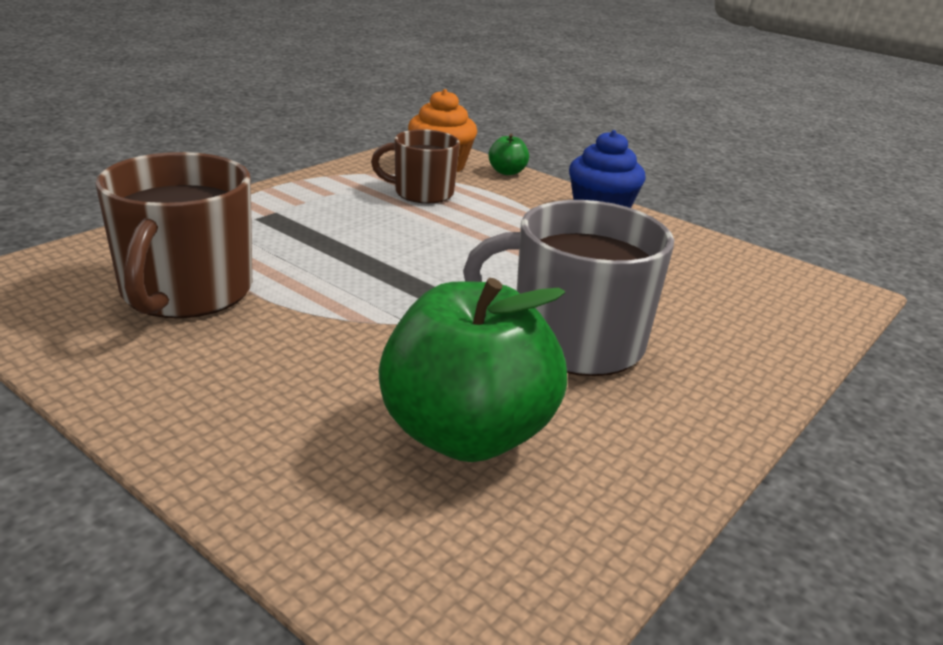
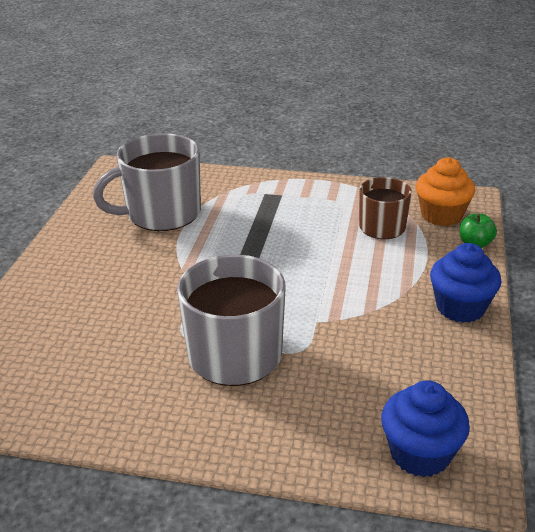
camera: 65 degrees right, 5 degrees up
(186, 291) = (162, 213): brown mug -> grey mug
(466, 434) = (100, 345): green apple -> none
(800, 302) = (420, 454): none -> blue cupcake

